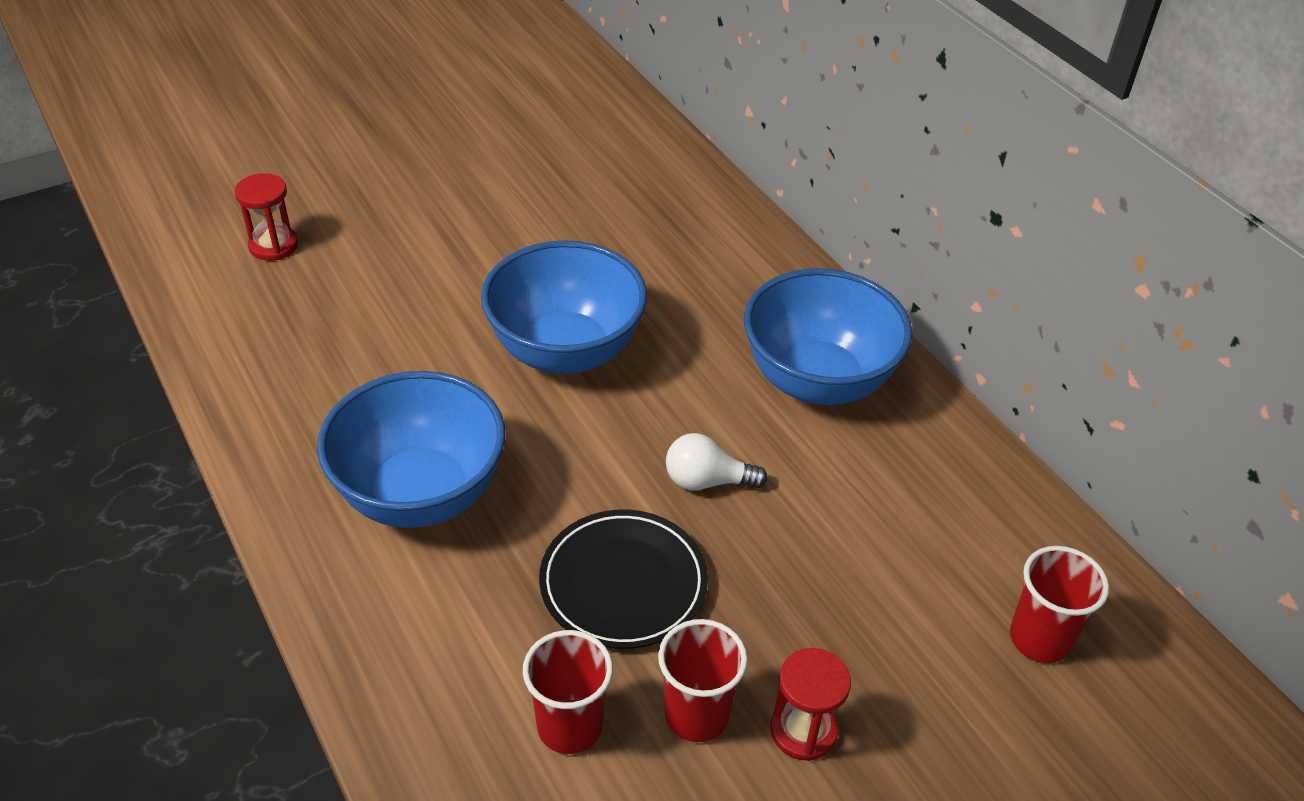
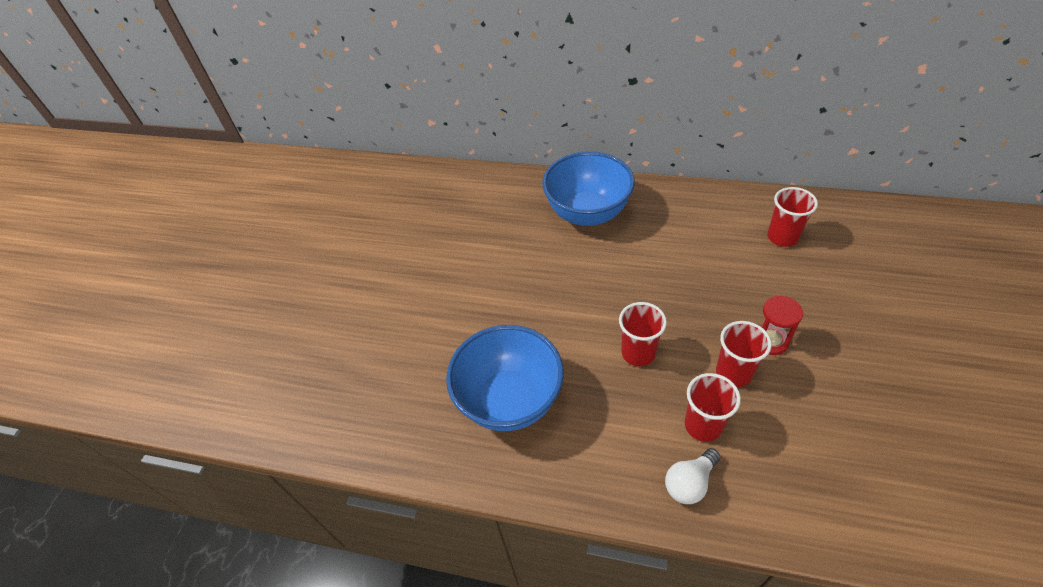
camera: 40 degrees left, 5 degrees up
(273, 245) = (264, 362): red hourglass -> none
(566, 351) = (478, 286): blue bowl -> none
(623, 583) = (638, 353): black plate -> red cup
(707, 481) = (607, 286): white light bulb -> white light bulb (689, 483)

